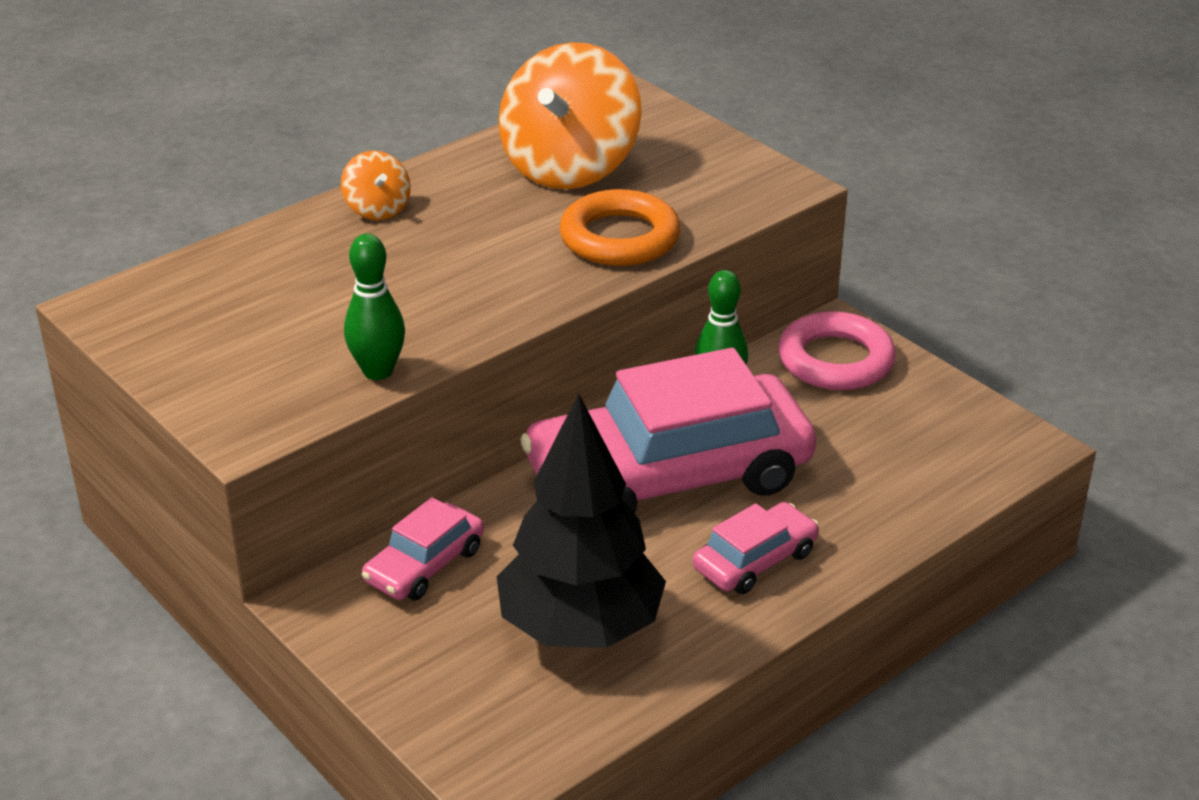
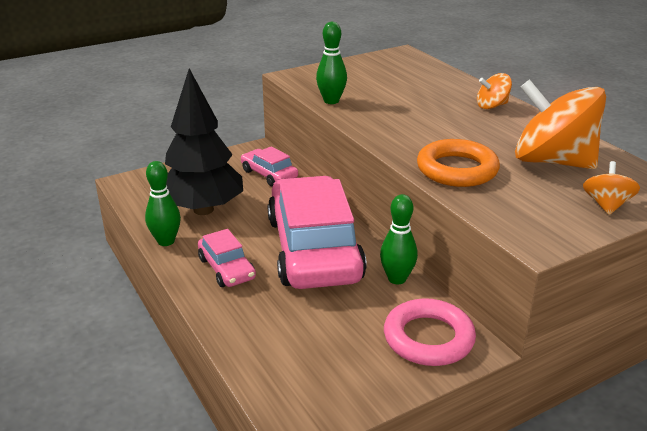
camera: 100 degrees right, 5 degrees down
(680, 138) = (606, 205): none -> orange spinning top
(701, 652) = (166, 241): none -> green bowling pin

